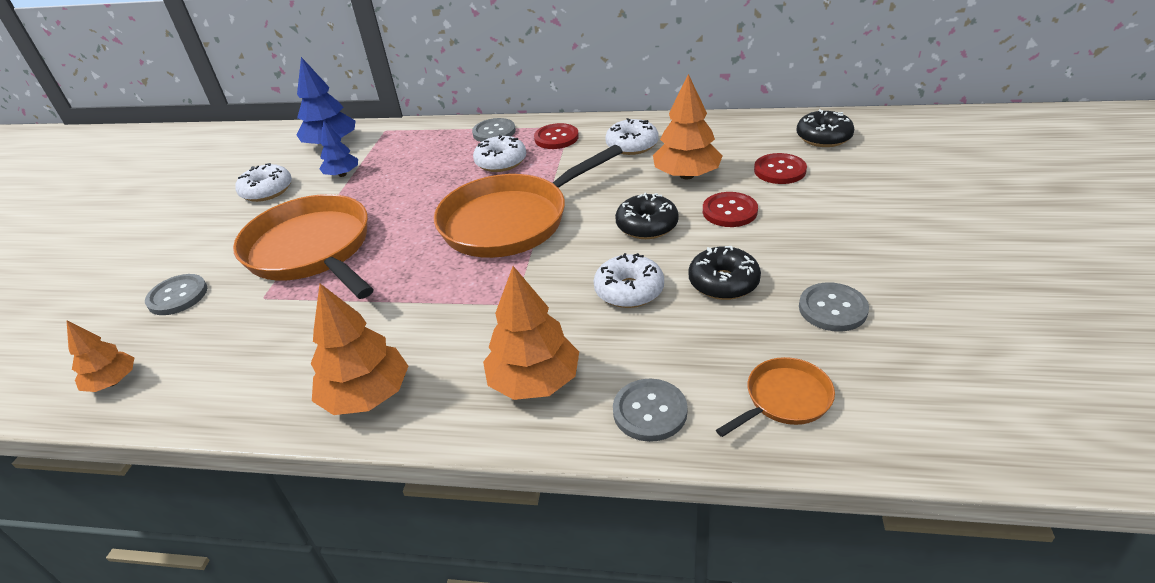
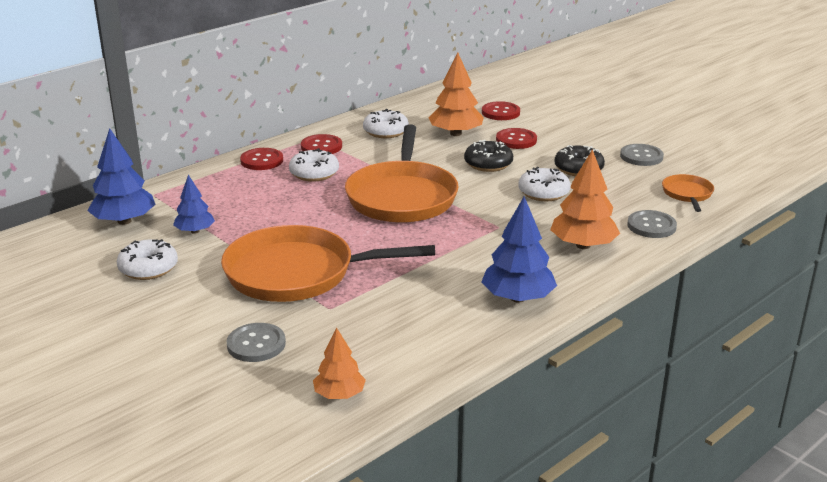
camera: 55 degrees left, 10 degrees down
(367, 396) = (518, 298): orange tree -> blue tree
(494, 132) = (262, 161): grey button -> red button
(823, 137) = (489, 89): black donut -> none

